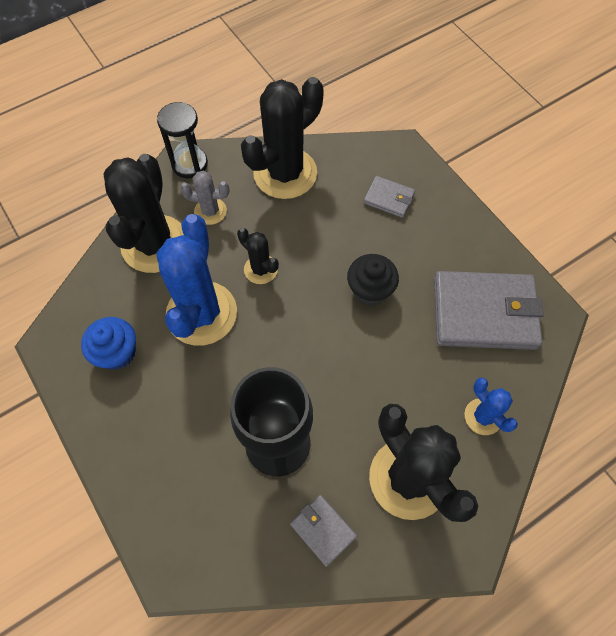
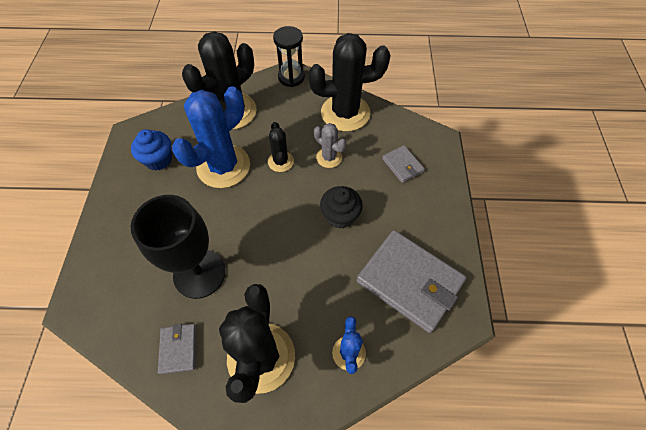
camera: 35 degrees right, 5 degrees down
(210, 211) = (280, 110): grey cactus -> grey cactus (329, 157)

